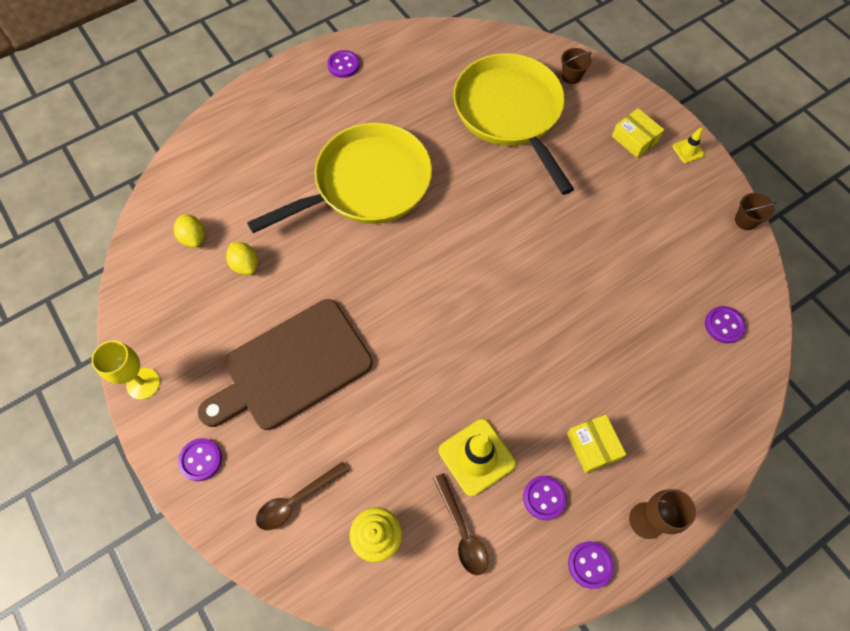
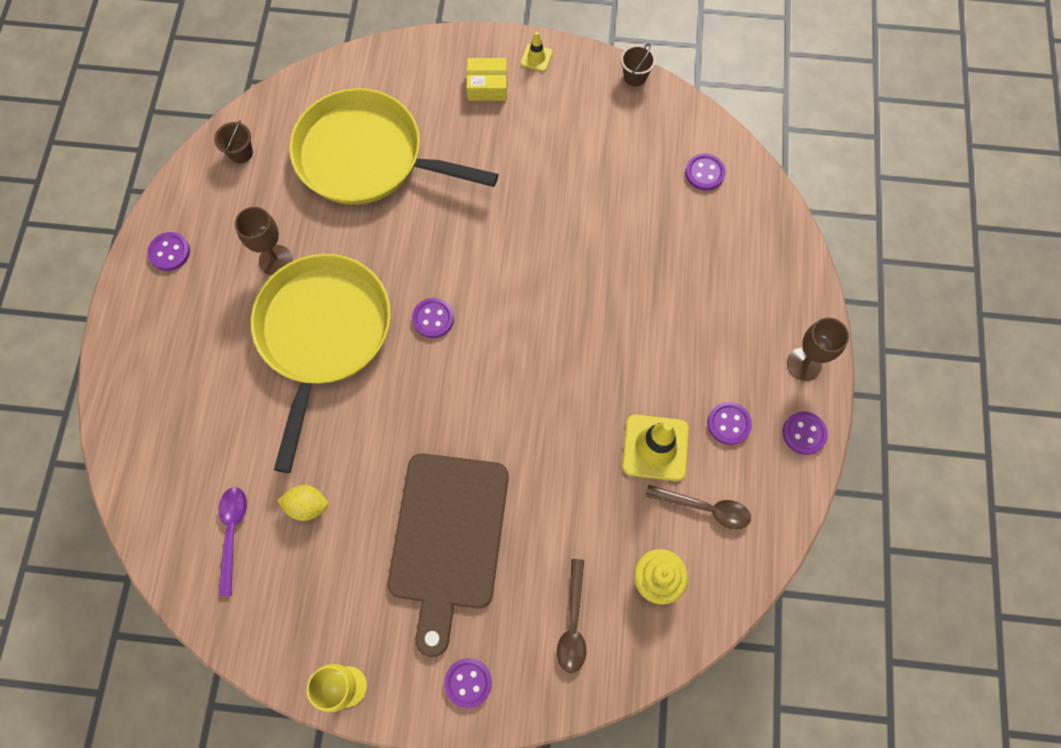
camera: 50 degrees left, 5 degrees up
(193, 238) = (232, 533): yellow lemon -> purple spoon
(391, 120) = (275, 260): none -> brown goblet
(437, 237) = (433, 319): none -> purple button
(571, 76) = (378, 77): brown bucket -> brown bucket (241, 153)
(593, 446) = (718, 353): yellow box -> none

